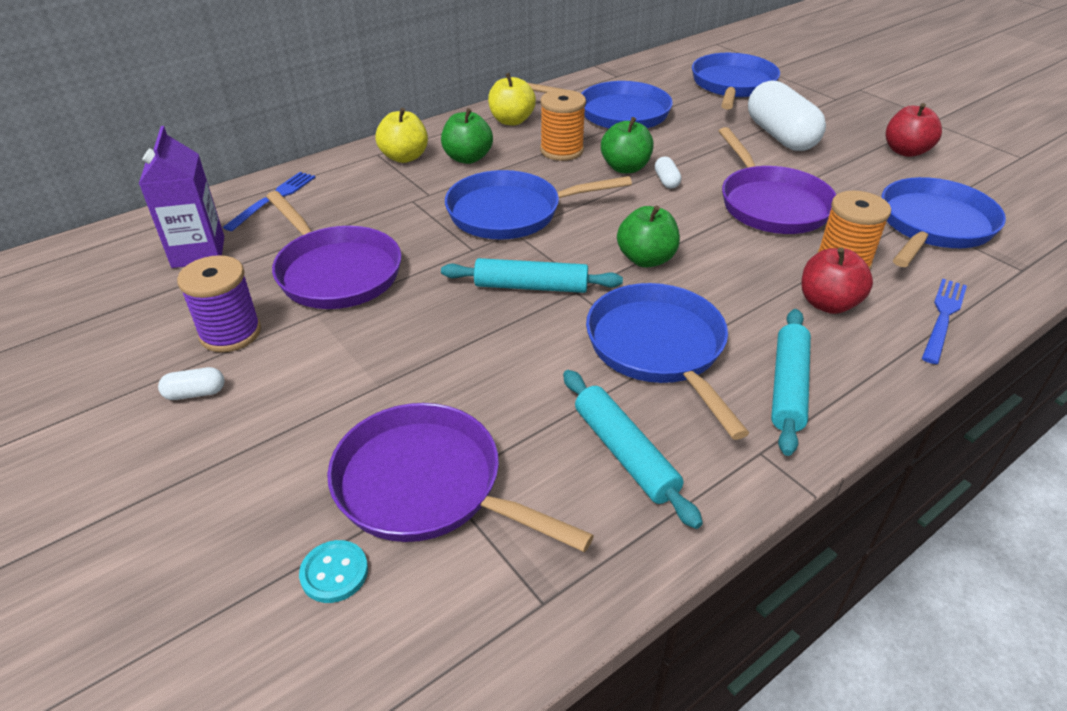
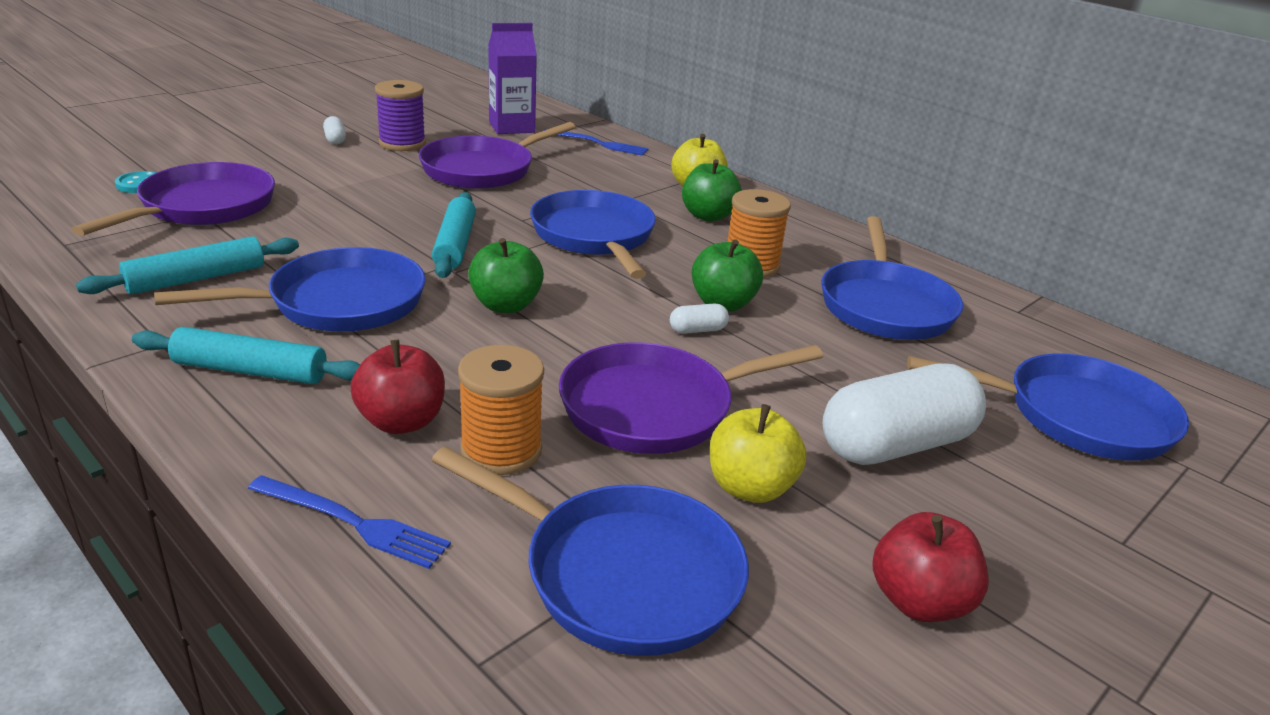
camera: 80 degrees right, 10 degrees down
(511, 121) = (815, 238): yellow apple -> yellow apple (750, 487)

